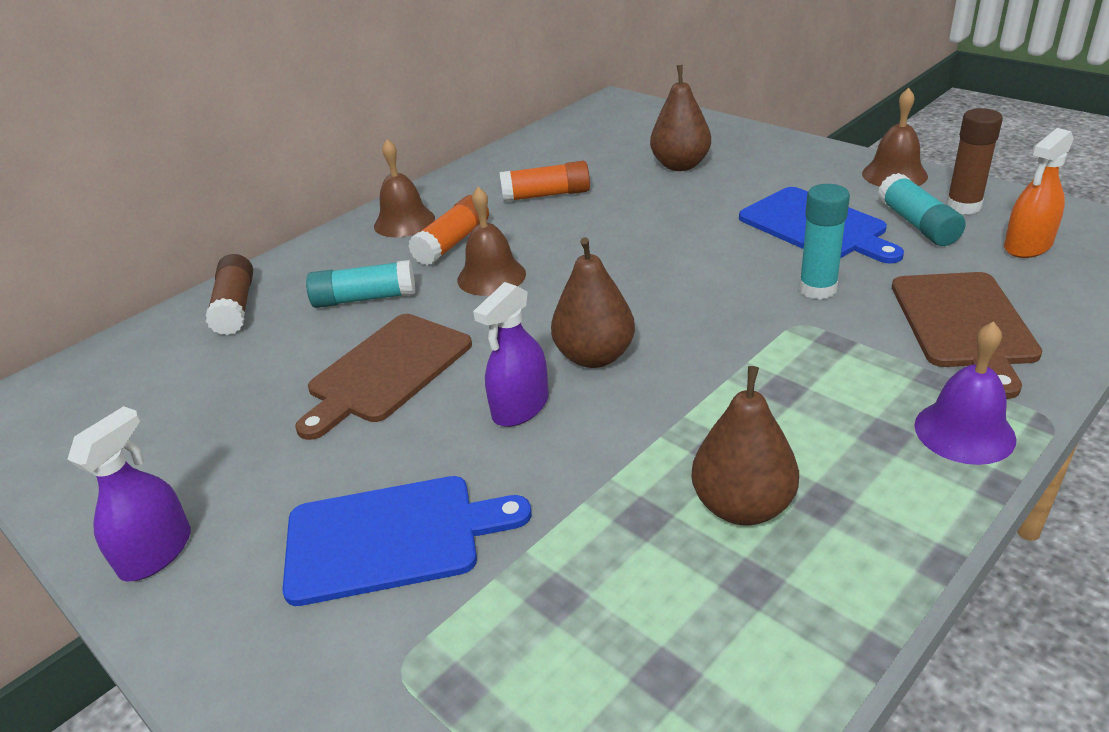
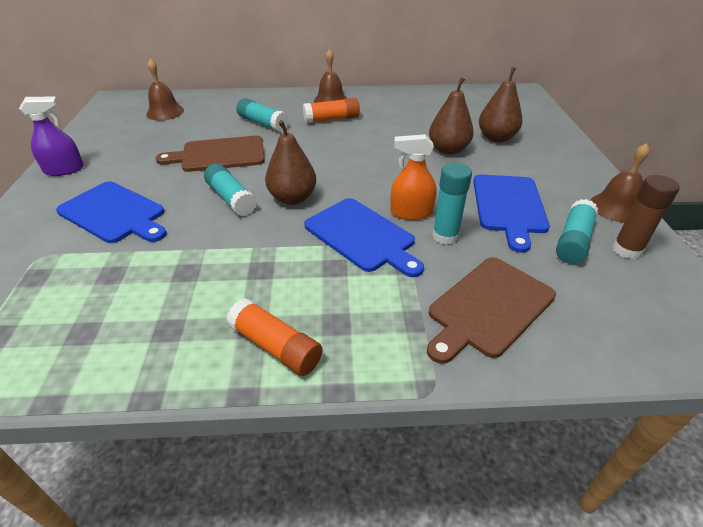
camera: 40 degrees right, 5 degrees up
(235, 307) = (222, 102): brown glue stick -> none
(491, 276) = (319, 141): brown bell -> brown bell (165, 112)
(520, 407) = (231, 199): purple spray bottle -> turquoise glue stick
(546, 195) = (406, 119): orange glue stick -> orange glue stick (275, 346)
(742, 506) = (223, 299): brown pear -> brown pear (448, 150)
(746, 342) = (362, 236): none -> blue cutting board
(964, 431) = (375, 354): purple bell -> none
(1028, 246) = (625, 298): orange spray bottle -> orange spray bottle (411, 212)

